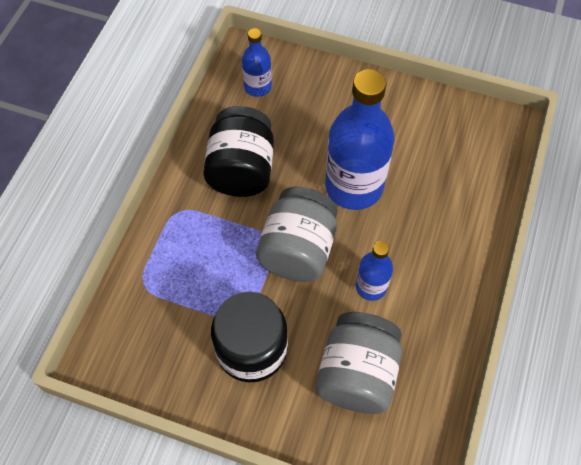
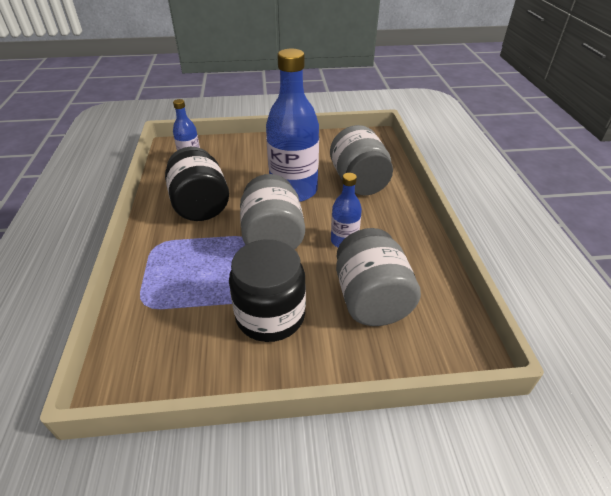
camera: 25 degrees left, 20 degrees down
(438, 202) = (359, 182): none -> grey jar

